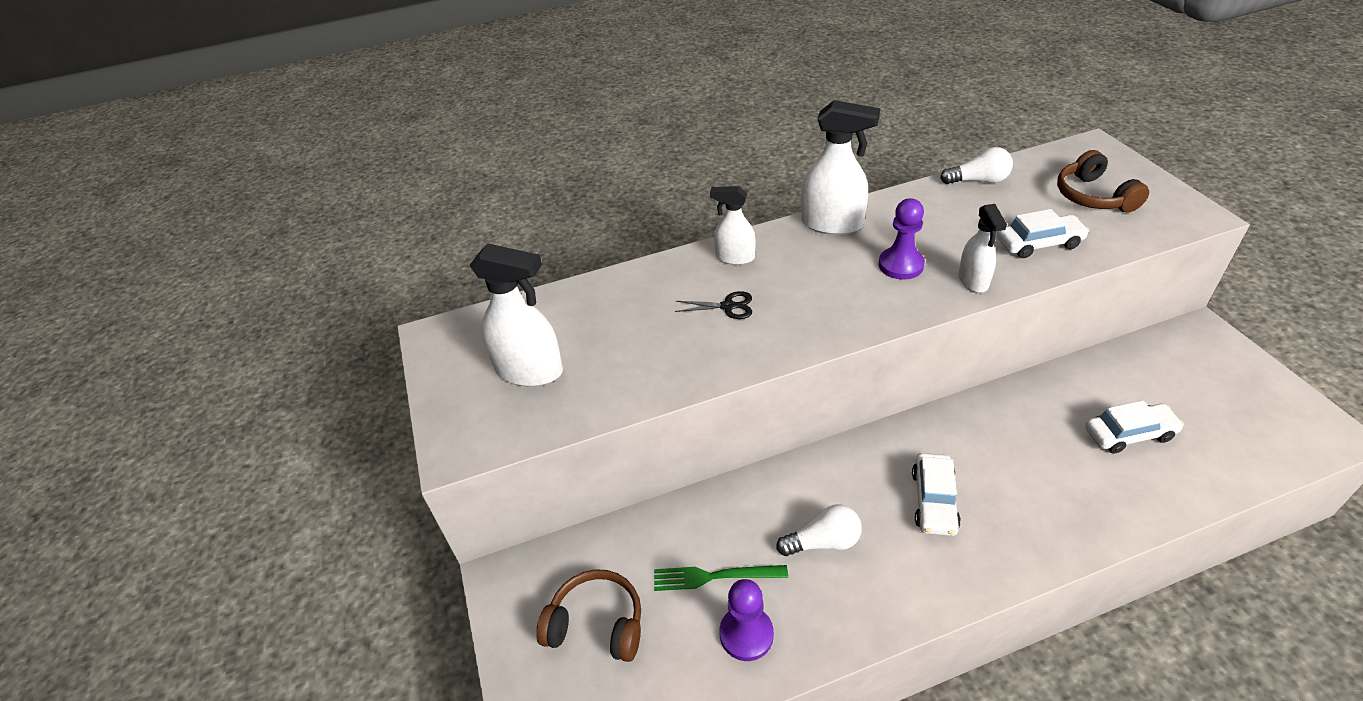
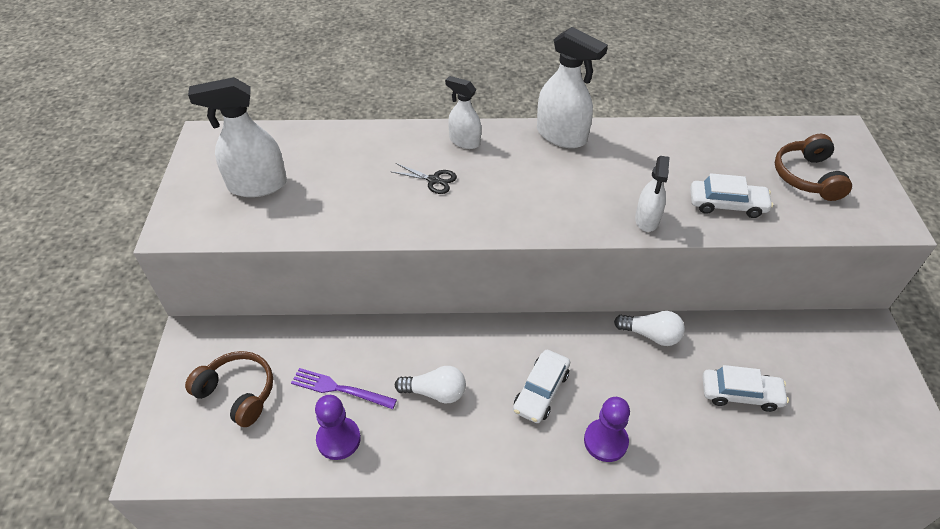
camera: 15 degrees right, 5 degrees up
(530, 371) = (257, 185): white spray bottle -> white spray bottle turned 135 degrees clockwise
(715, 576) = (340, 389): green fork -> purple fork
(901, 265) = (595, 188): purple pawn -> purple pawn (605, 441)
(978, 181) = (713, 133): white light bulb -> white light bulb (651, 335)

